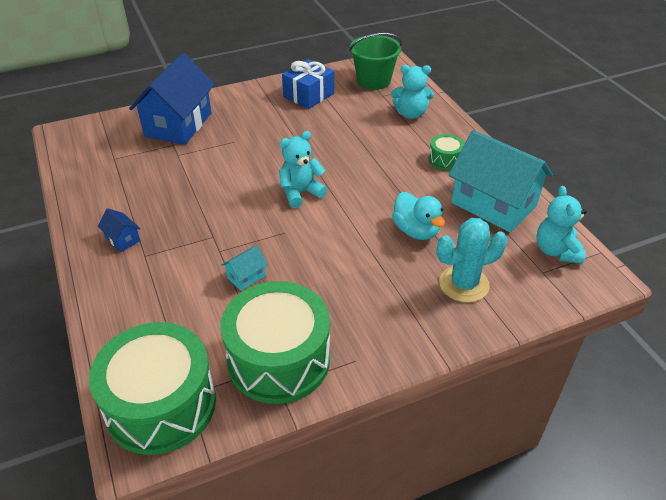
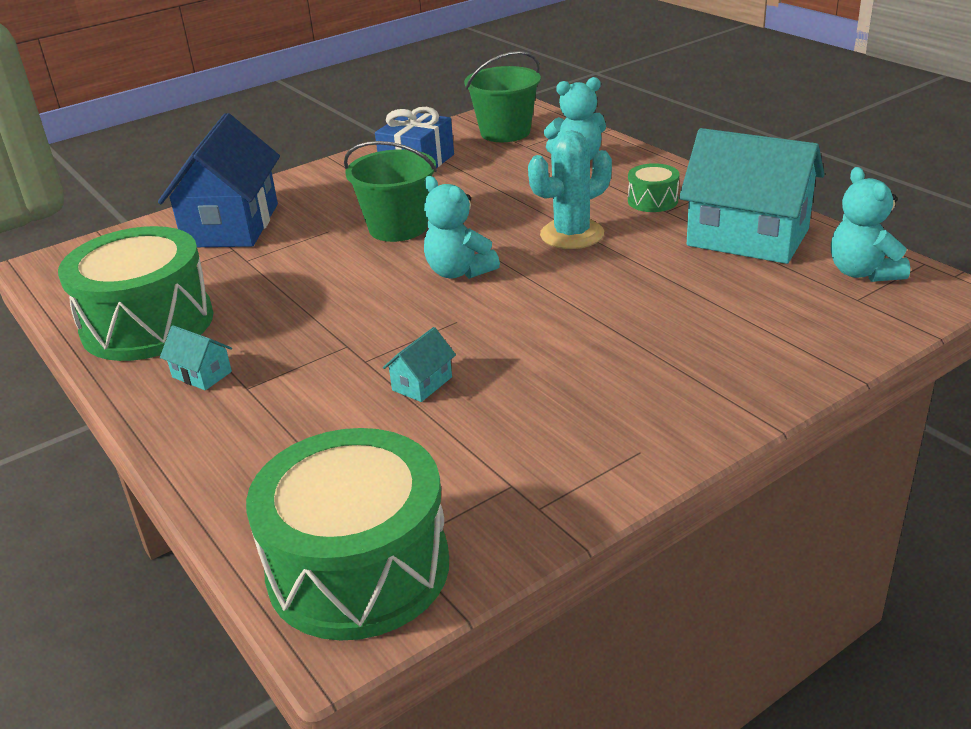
camera: 10 degrees left, 10 degrees down
(122, 239) = (202, 374): blue house -> turquoise house
(277, 148) = (398, 227): none -> green bucket
(279, 359) = (522, 473): green drum -> green drum (148, 324)
(300, 193) = (459, 272): turquoise teddy bear -> turquoise teddy bear turned 90 degrees counterclockwise
(416, 231) = (652, 285): turquoise duck -> none
(464, 284) = (753, 333): turquoise cactus -> turquoise cactus (572, 234)

